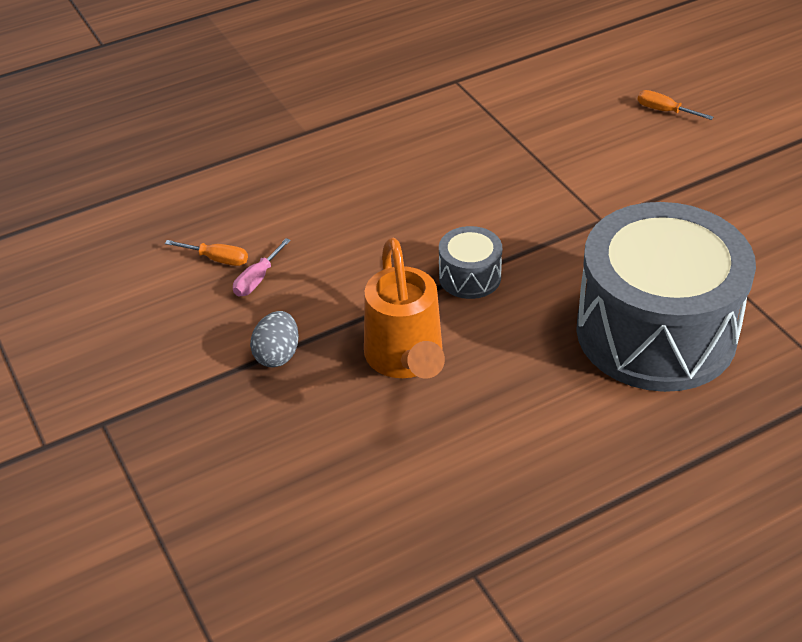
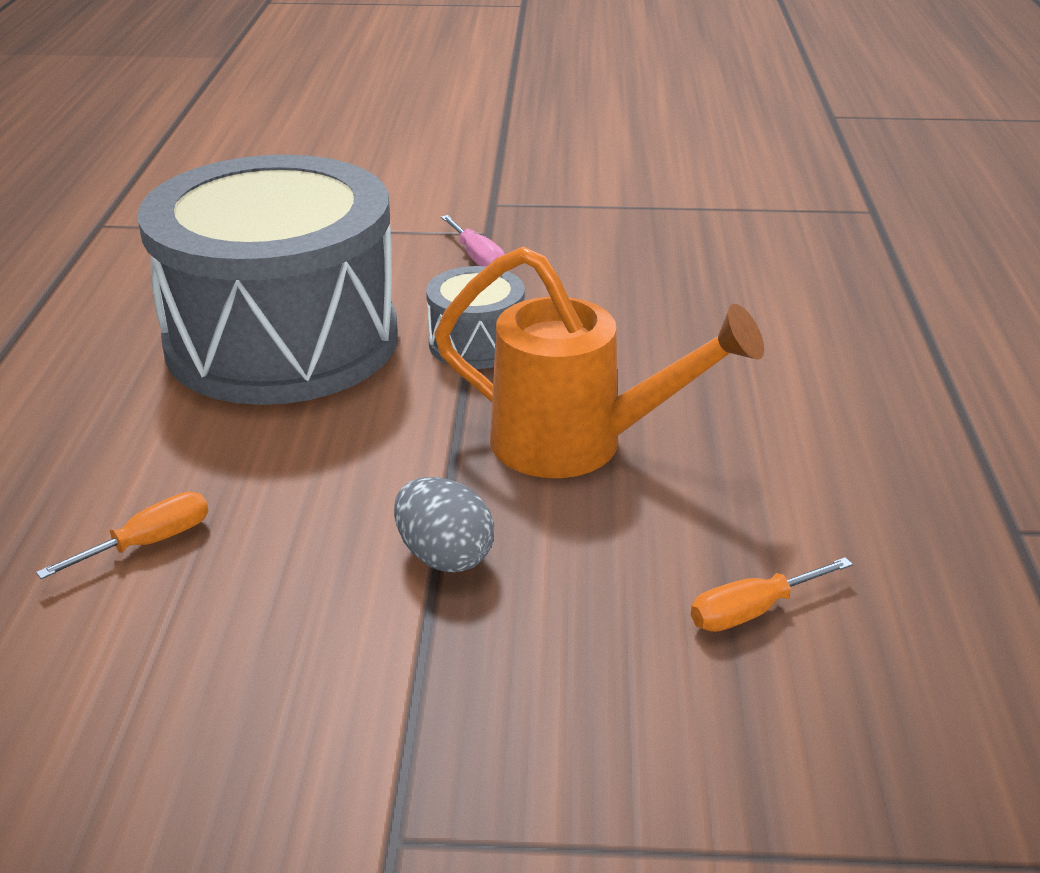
camera: 60 degrees left, 10 degrees down
(257, 279) = (252, 517): pink screwdriver -> pink screwdriver (477, 258)
(656, 332) = (703, 269): grey drum -> grey drum (282, 341)
(664, 111) = (363, 142): orange screwdriver -> orange screwdriver (752, 611)

